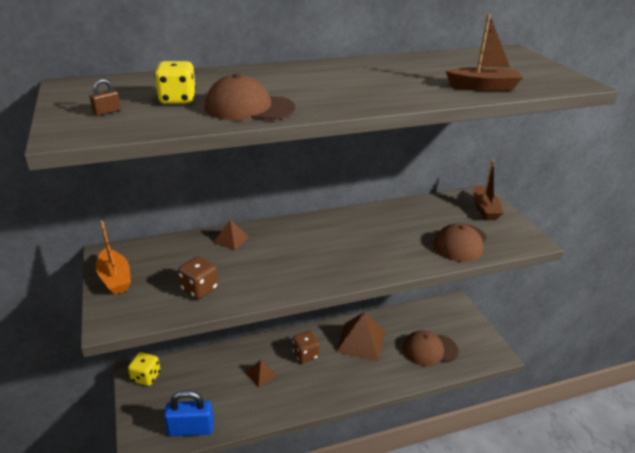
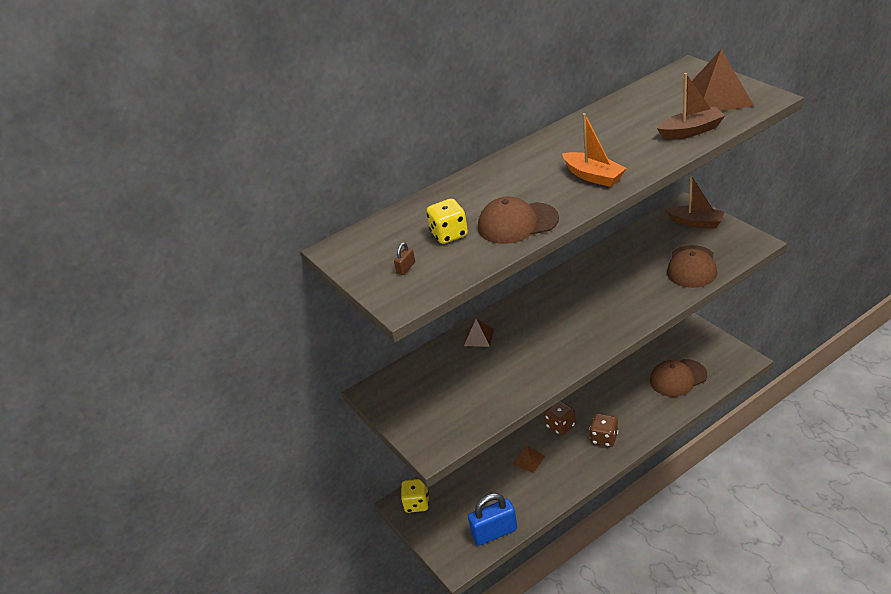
camera: 10 degrees left, 5 degrees up
(115, 278) = (401, 412): orange boat -> orange boat (593, 176)
(199, 289) = (487, 394): brown dice -> brown dice (604, 438)
(361, 341) = (607, 394): brown pyramid -> brown pyramid (718, 97)
(484, 209) = (696, 222): brown boat -> brown boat turned 45 degrees counterclockwise

